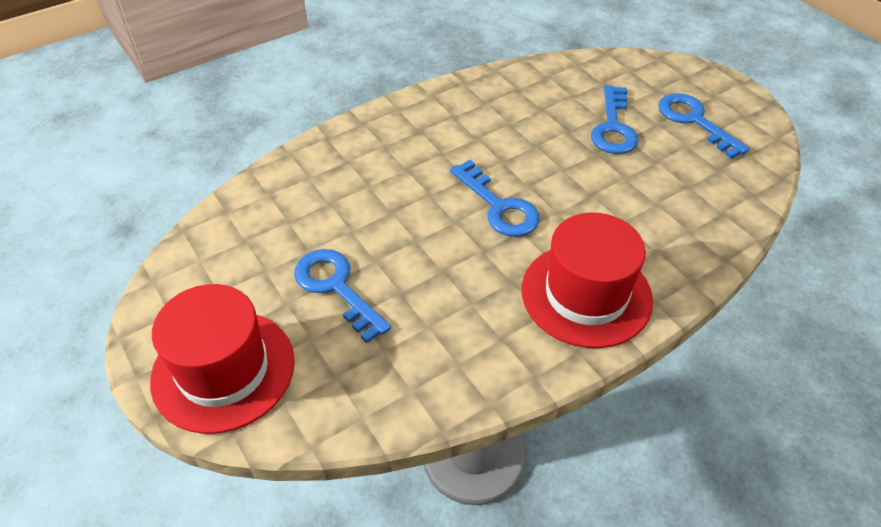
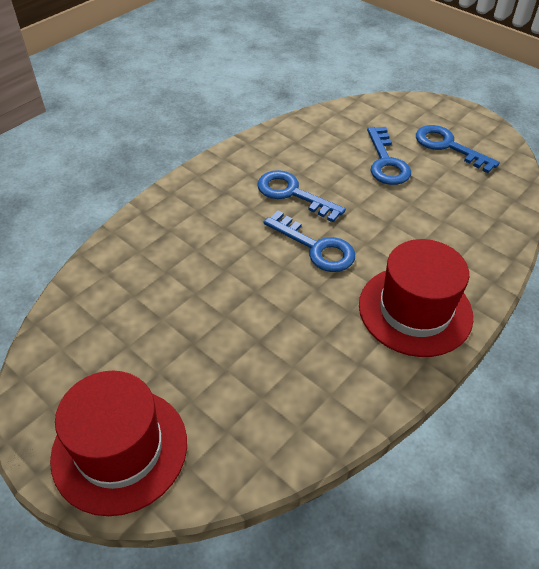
camera: 15 degrees left, 0 degrees up
(336, 288) = (199, 349): blue key -> blue key (292, 194)

